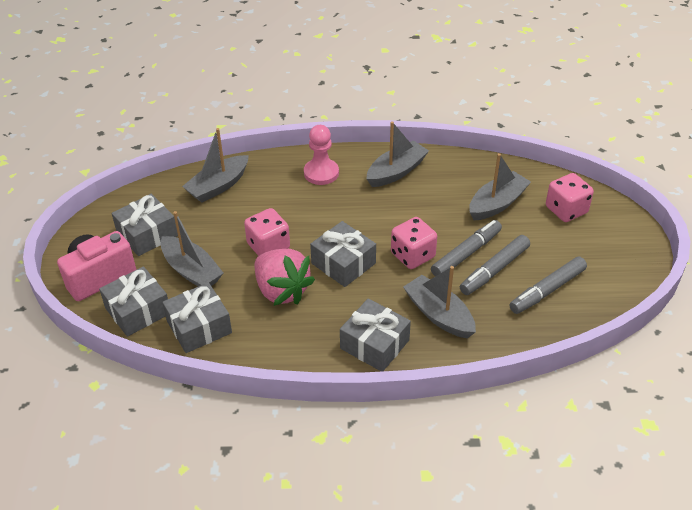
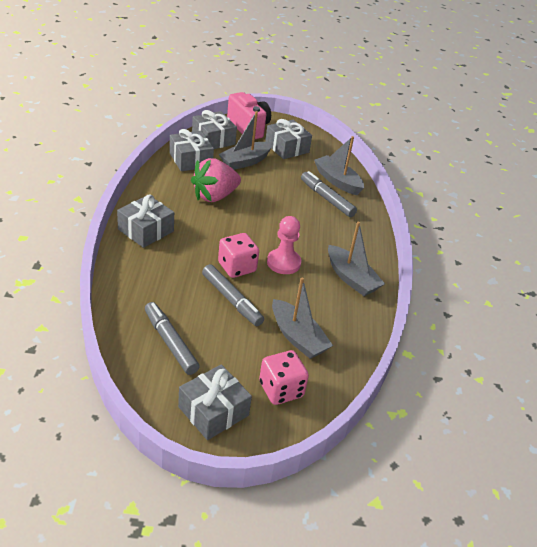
camera: 90 degrees right, 5 degrees down
(268, 246) = (264, 196): pink dice -> none
(321, 173) = (351, 234): pink pawn -> pink pawn (283, 263)
(343, 263) = (236, 229): grey gift -> grey gift (213, 411)
(439, 315) = (164, 268): grey boat -> none
(494, 270) = (206, 313): grey marker -> grey marker (327, 199)

